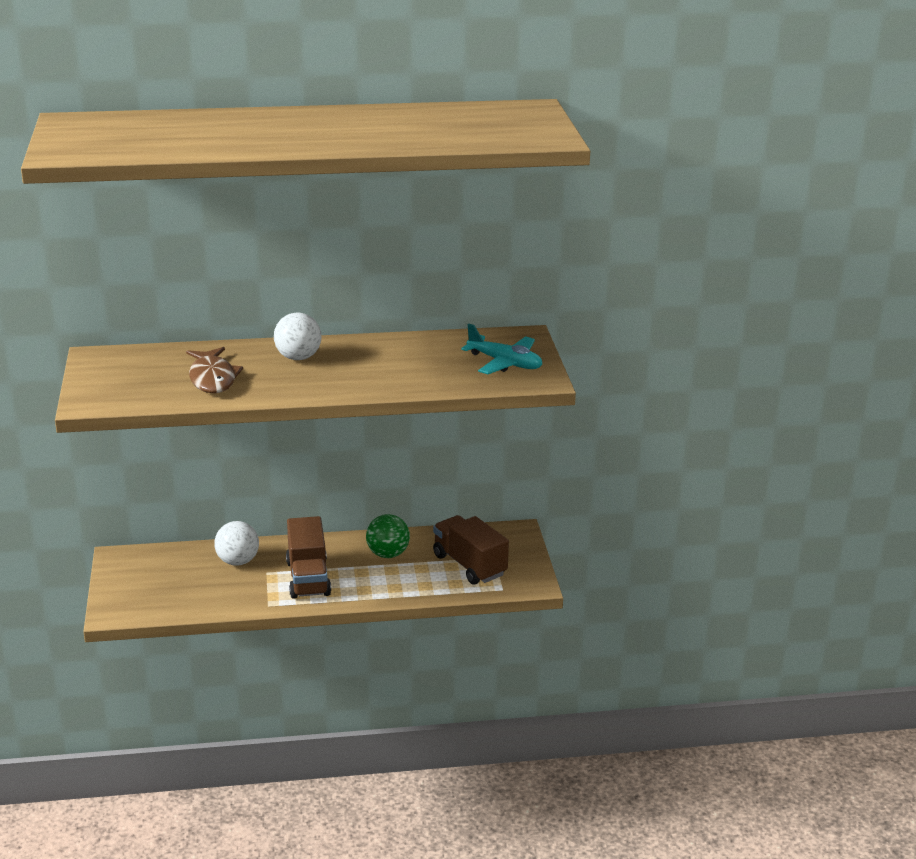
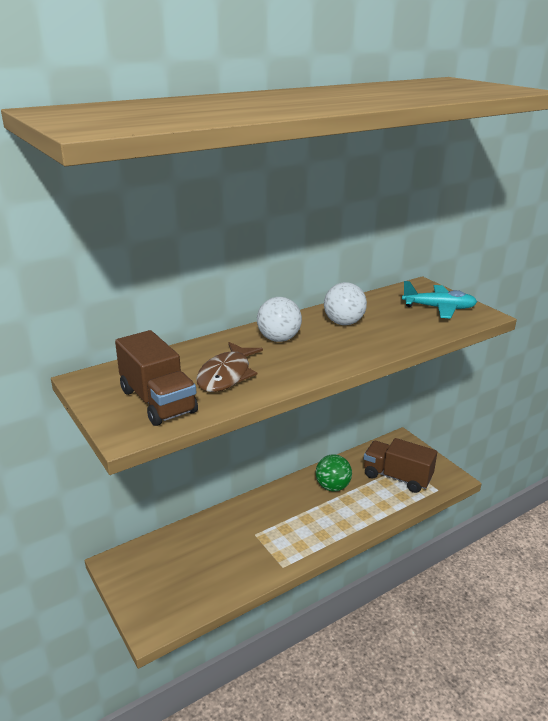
camera: 25 degrees left, 0 degrees up
(212, 378) = (226, 375): brown fish -> brown fish turned 60 degrees clockwise
(238, 561) = (223, 532): white ball -> white ball (343, 323)
(308, 578) = (292, 529): brown truck -> brown truck (158, 401)

